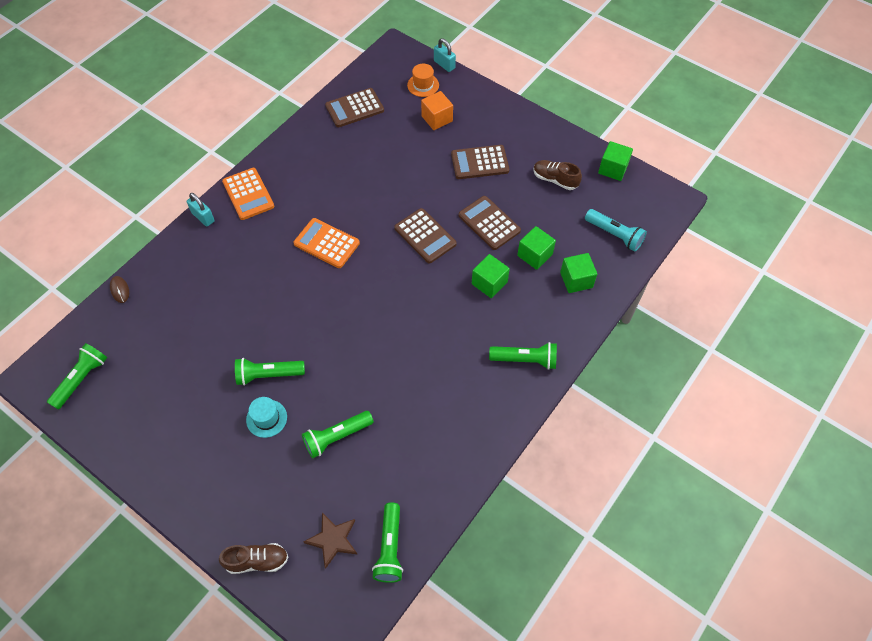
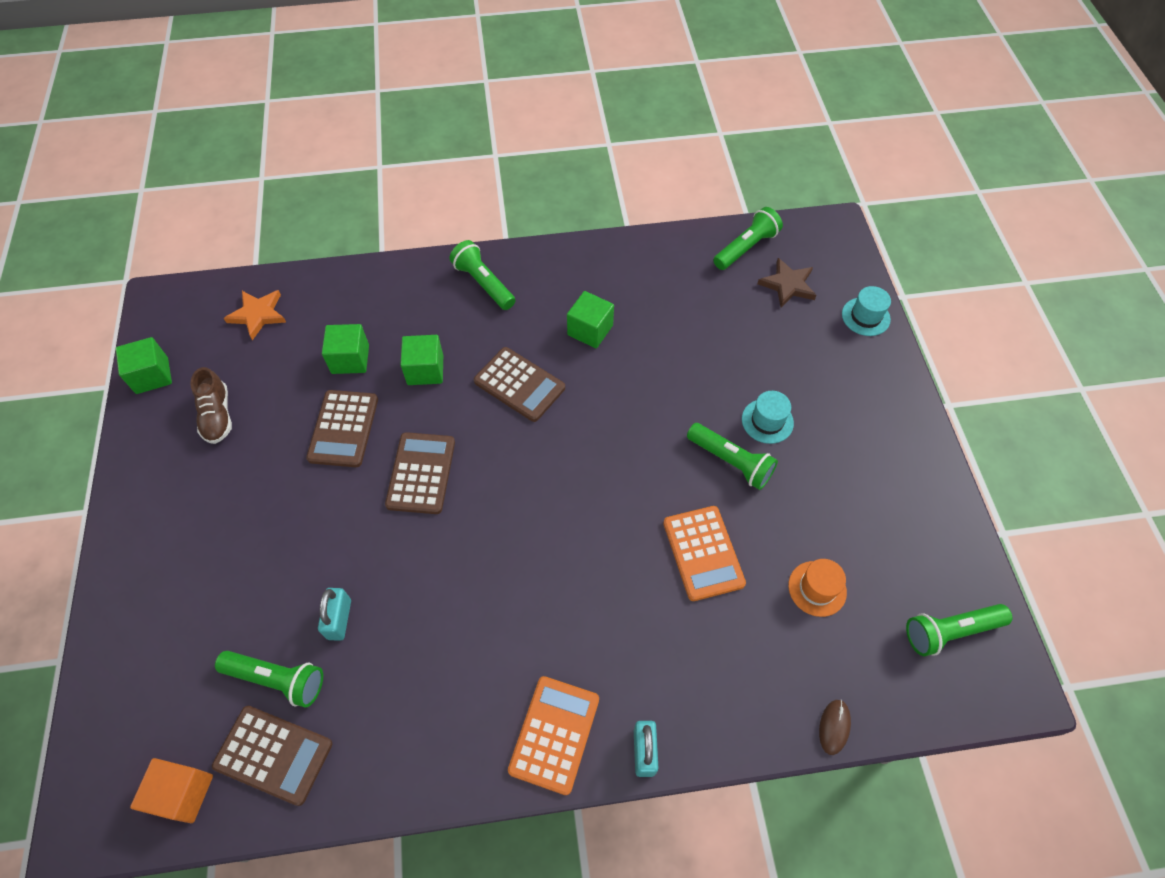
camera: 135 degrees left, 0 degrees up
(257, 561) = (865, 316): brown shoe -> turquoise hat
(326, 243) = (531, 562): orange calculator -> orange calculator (703, 553)
(336, 437) = (714, 354): green flashlight -> green flashlight (277, 679)
(423, 85) = (148, 702): orange hat -> orange hat (817, 588)
(437, 119) = (209, 623): orange cube -> orange cube (183, 793)
(444, 64) = (76, 713): turquoise padlock -> turquoise padlock (339, 619)
(480, 162) = (253, 509): brown calculator -> brown calculator (519, 385)
(576, 280) = (350, 307): green cube -> green cube (590, 330)
(614, 235) = (258, 315): turquoise flashlight -> orange star

